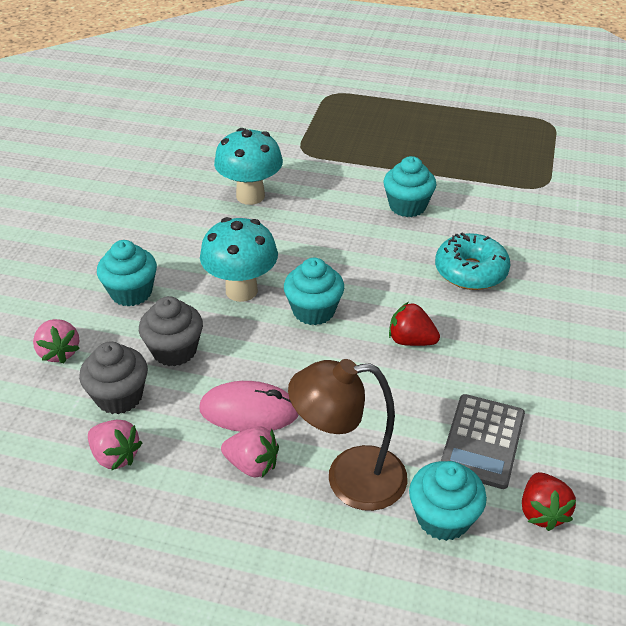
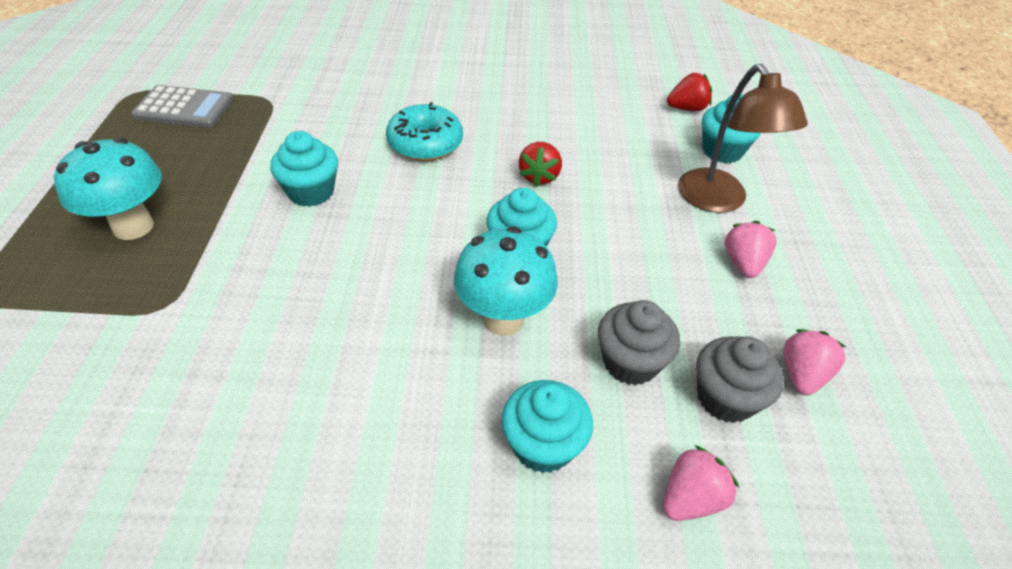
camera: 105 degrees left, 5 degrees up
(249, 411) = (683, 277): pink mouse -> none
(250, 196) = (288, 350): turquoise mushroom -> turquoise mushroom (133, 226)
(482, 441) = (638, 134): grey calculator -> grey calculator (184, 108)

